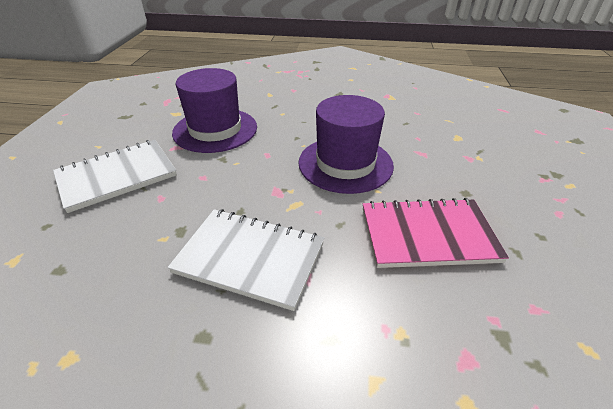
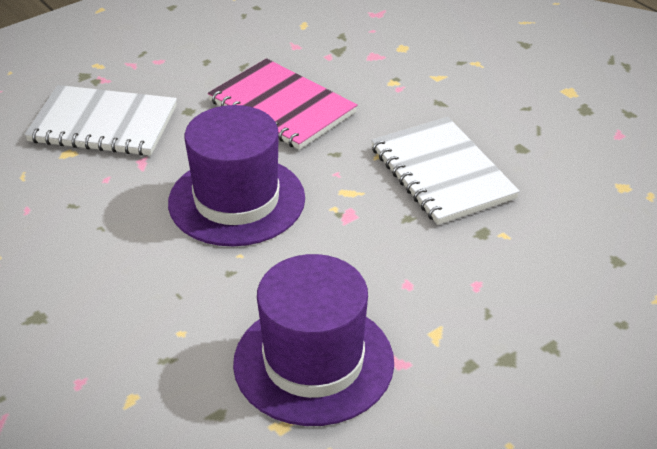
camera: 135 degrees left, 0 degrees up
(117, 176) = (510, 354): white notebook -> white notebook (103, 124)

